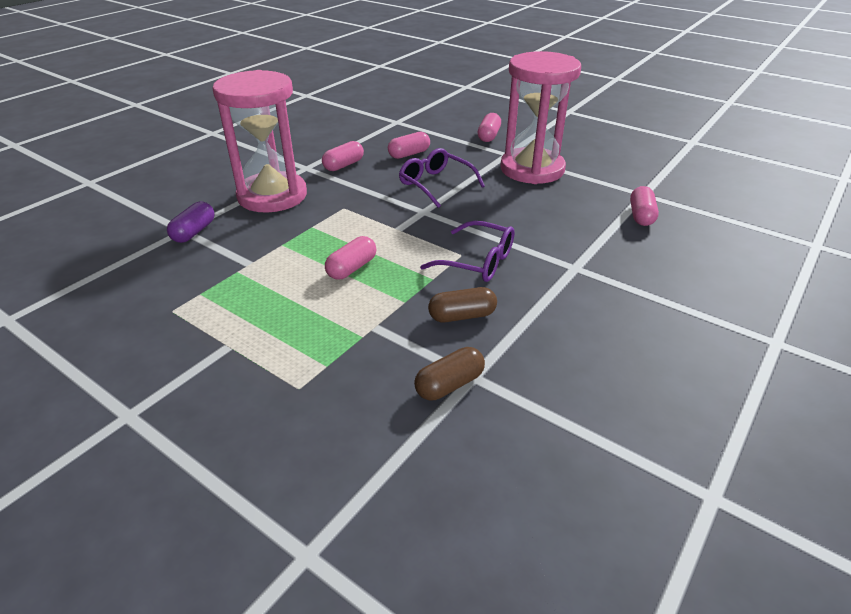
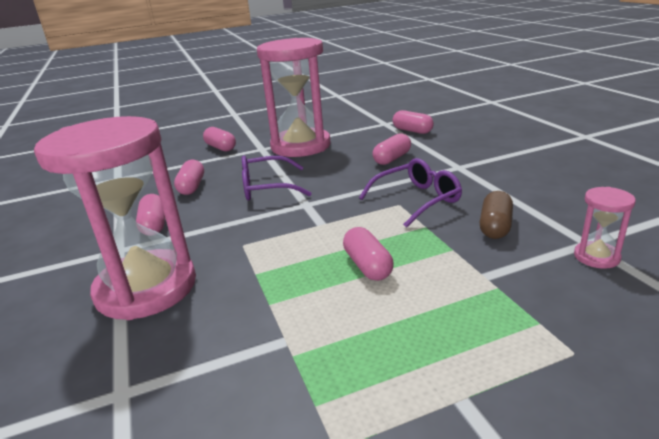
camera: 55 degrees left, 10 degrees down
(194, 232) = (143, 381): purple capsule -> none
(449, 385) = (596, 257): brown capsule -> pink hourglass
(554, 224) = (392, 159): none -> pink capsule

